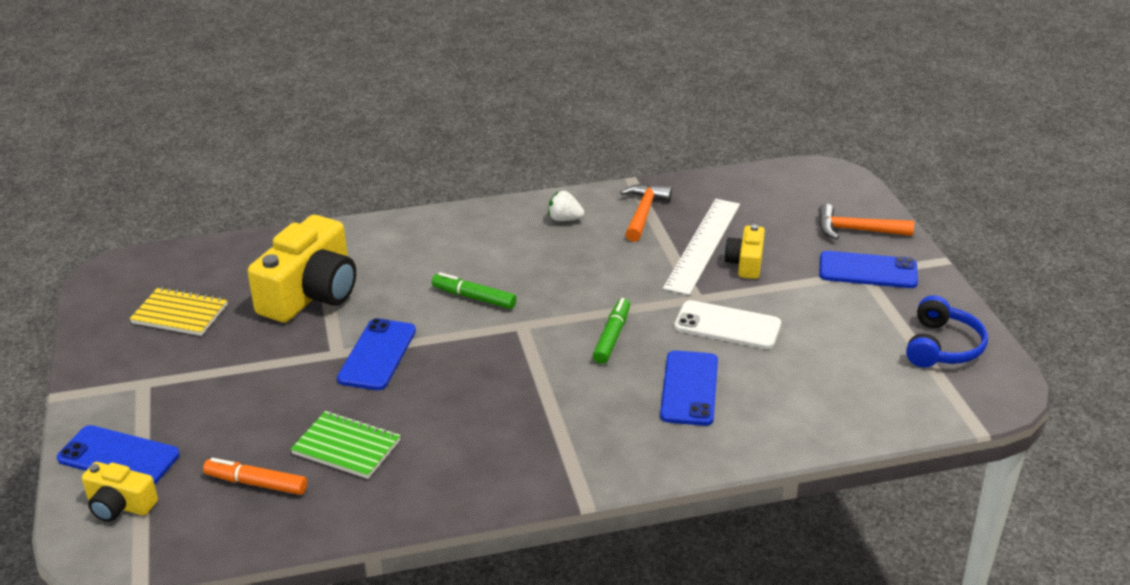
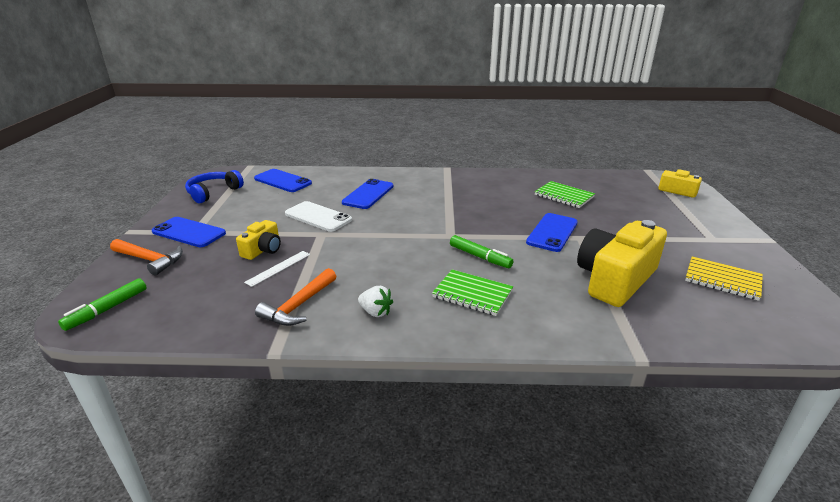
camera: 165 degrees left, 5 degrees down
(118, 457) = (695, 207): blue phone -> blue phone (282, 181)
(256, 483) = (609, 190): orange marker -> none
(473, 251) = (472, 294): none -> green notebook
(612, 337) = (394, 221): green marker -> green marker (107, 309)
(702, 245) = (278, 268): white ruler -> white ruler, size x0.50

